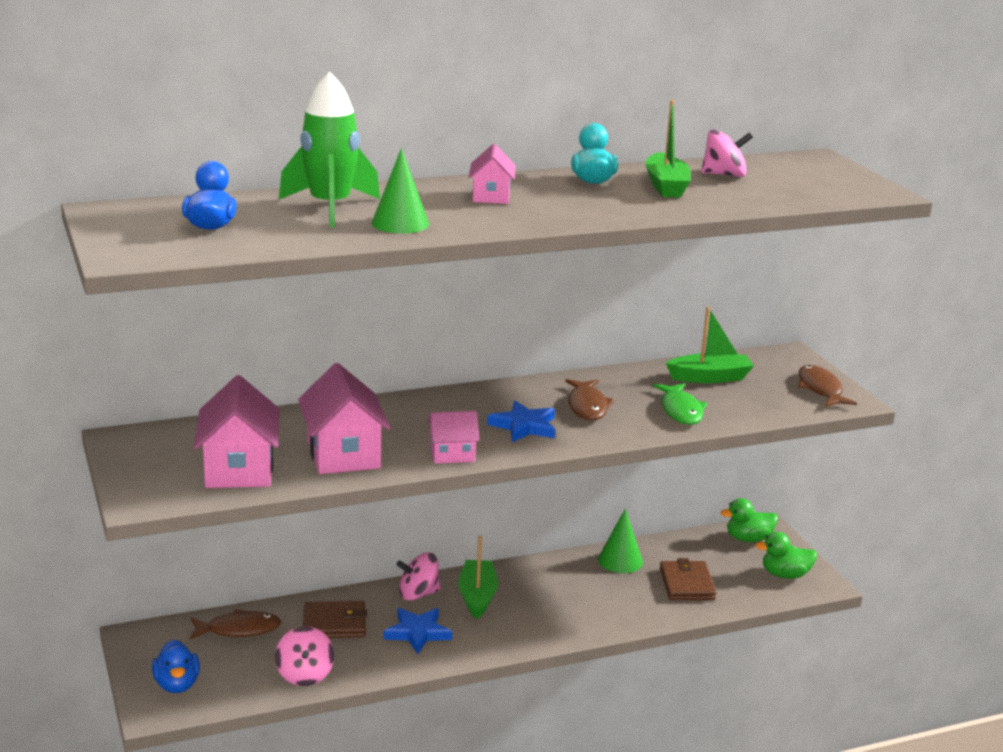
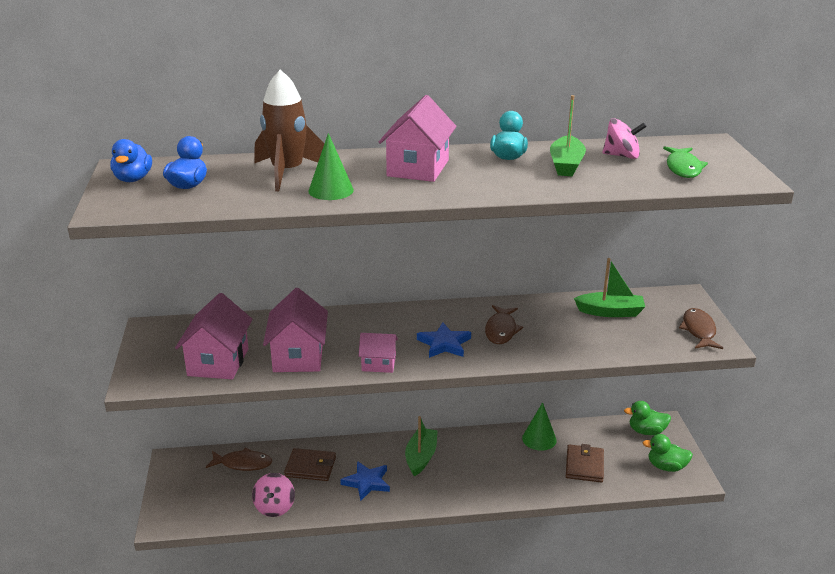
camera: 15 degrees right, 5 degrees up
(177, 684) = (185, 503): blue duck -> blue duck (133, 179)
(330, 208) = (287, 173): green rocket -> brown rocket
(418, 594) = (379, 450): pink spinning top -> none
(491, 196) = (418, 168): pink house -> pink house, size x1.74
(681, 410) = (574, 341): green fish -> green fish (683, 168)

